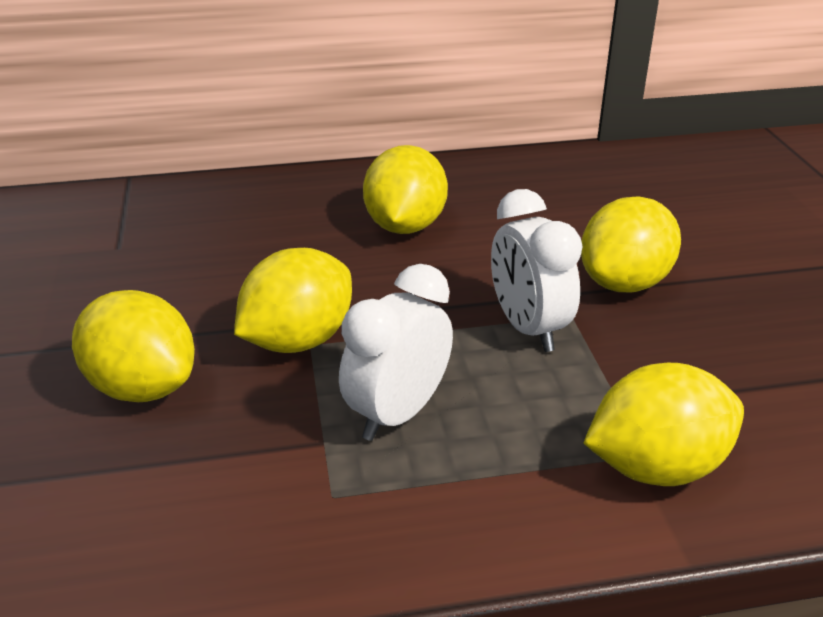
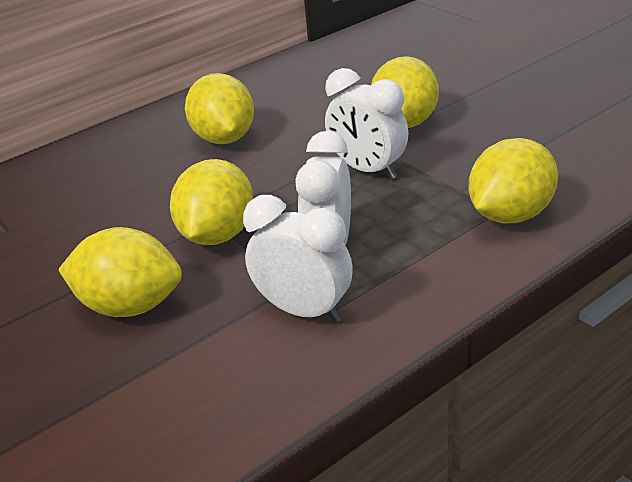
camera: 25 degrees left, 0 degrees up
(303, 481) = (304, 311): none -> white clock

